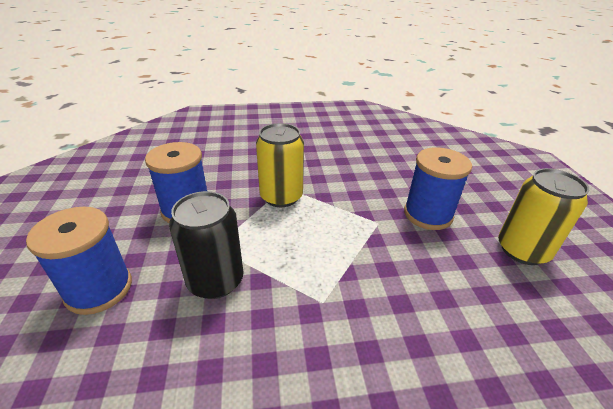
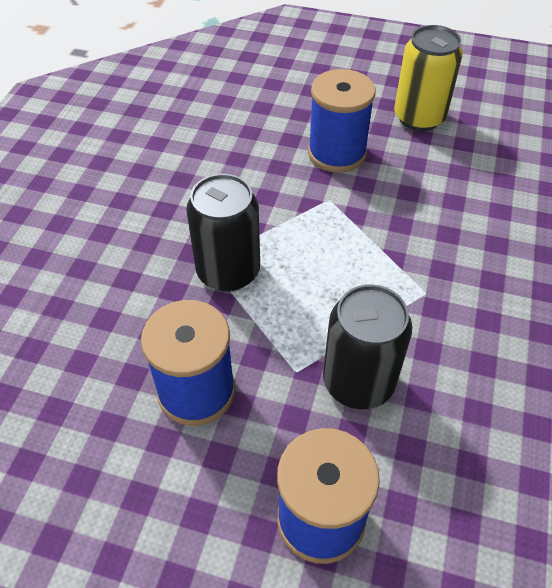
camera: 65 degrees left, 15 degrees up
(281, 197) = (228, 271): yellow can -> black can

